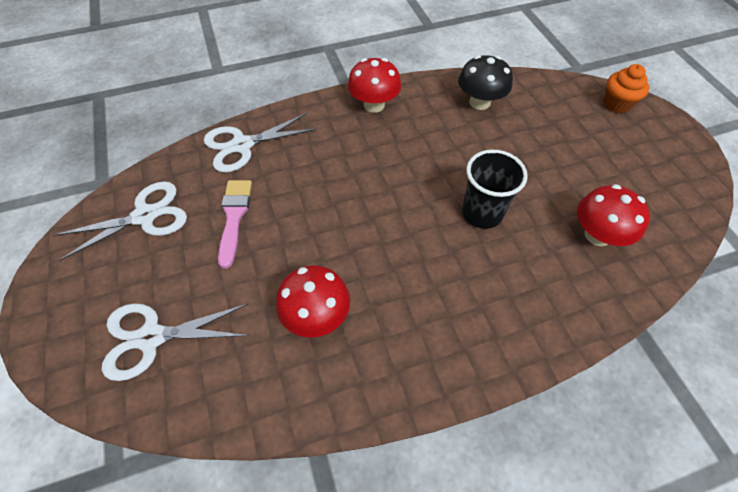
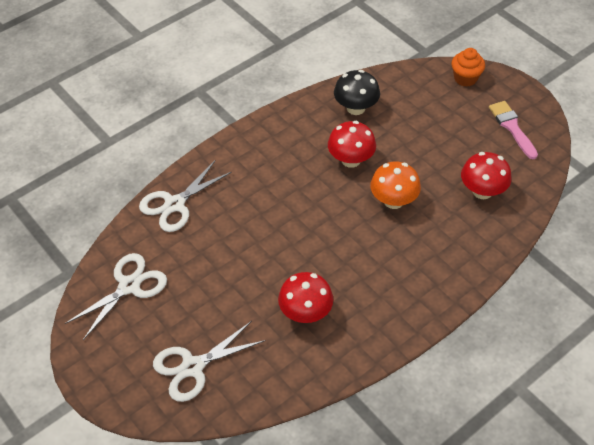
camera: 20 degrees left, 5 degrees down
(234, 217) = (203, 263): pink brush -> pink brush (512, 127)
(374, 105) = (268, 136): red mushroom -> red mushroom (351, 160)
(482, 213) = (393, 201): black cup -> orange mushroom

